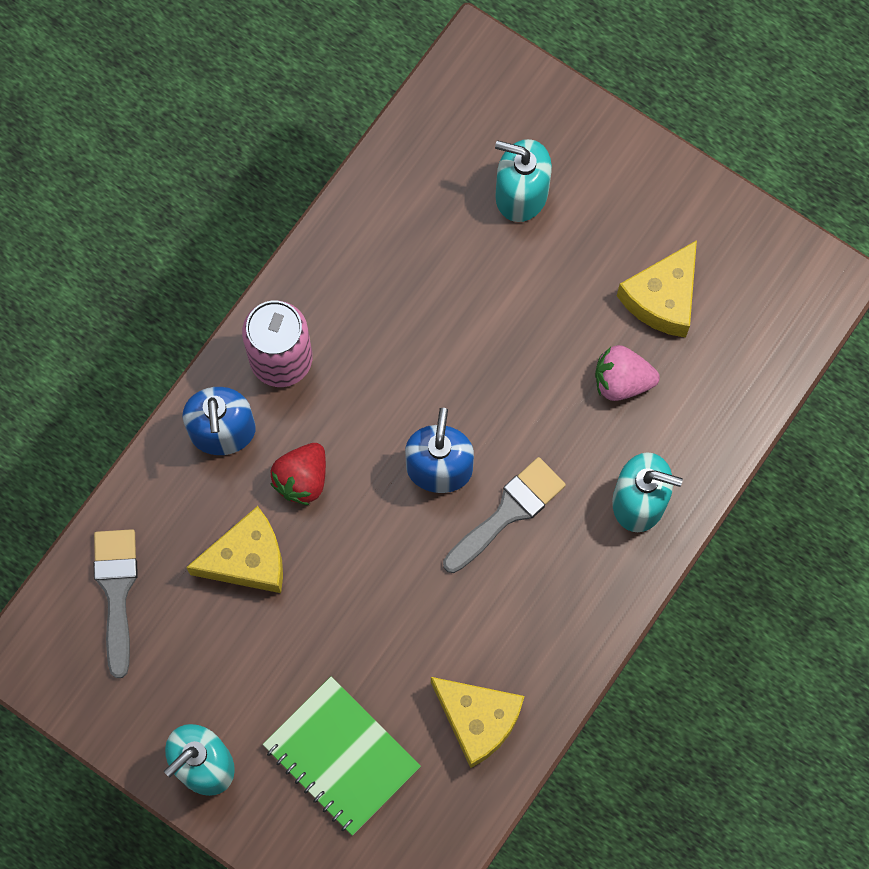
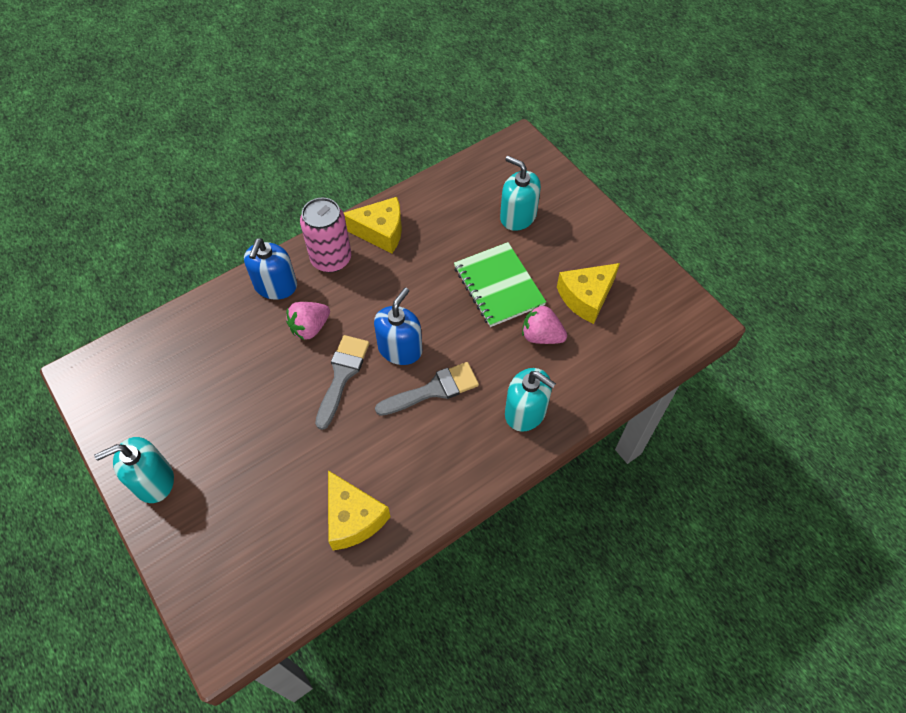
camera: 20 degrees right, 15 degrees down
(116, 591) = (161, 354): grey brush -> grey brush (342, 375)
(247, 559) = (251, 363): yellow cheese -> yellow cheese (380, 232)
(302, 479) = (310, 328): red strawberry -> pink strawberry
(341, 757) = (247, 509): green notebook -> green notebook (498, 286)

